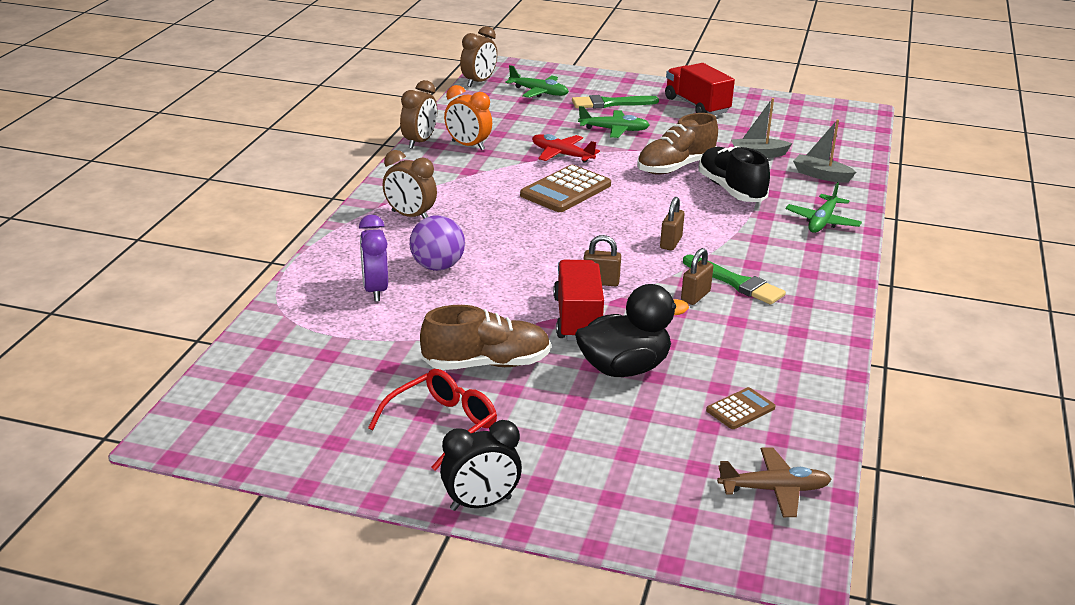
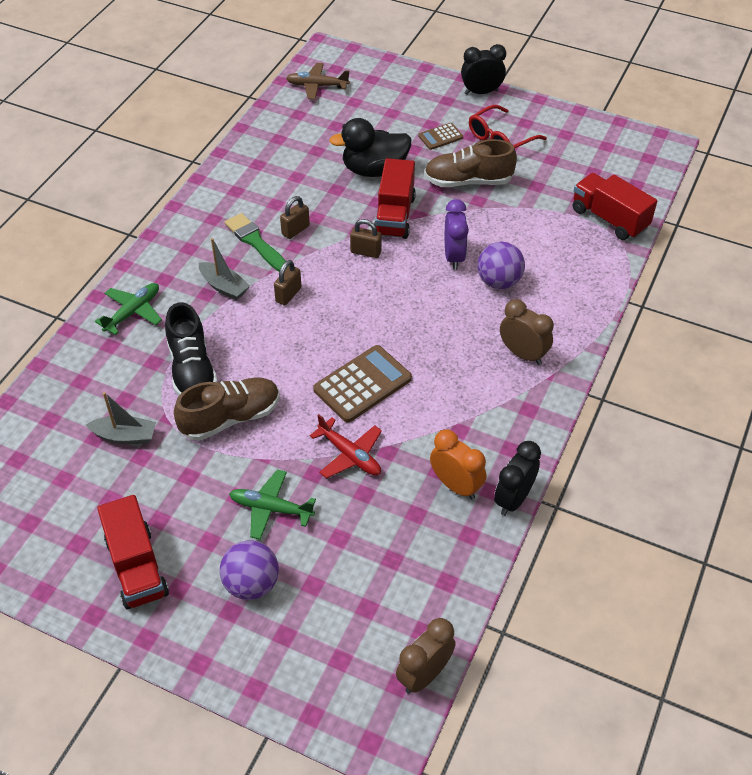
camera: 170 degrees left, 20 degrees up
(290, 334) = (609, 219): none -> red truck
(375, 290) = (549, 258): purple clock -> purple clock (454, 257)
(419, 142) = (513, 499): brown clock -> black clock
(539, 92) = (341, 630): green plane -> none
(610, 103) = (251, 584): green brush -> purple ball
(740, 409) = (310, 134): brown calculator -> brown calculator (440, 137)
(821, 175) = (82, 388): grey boat -> grey boat (224, 287)

